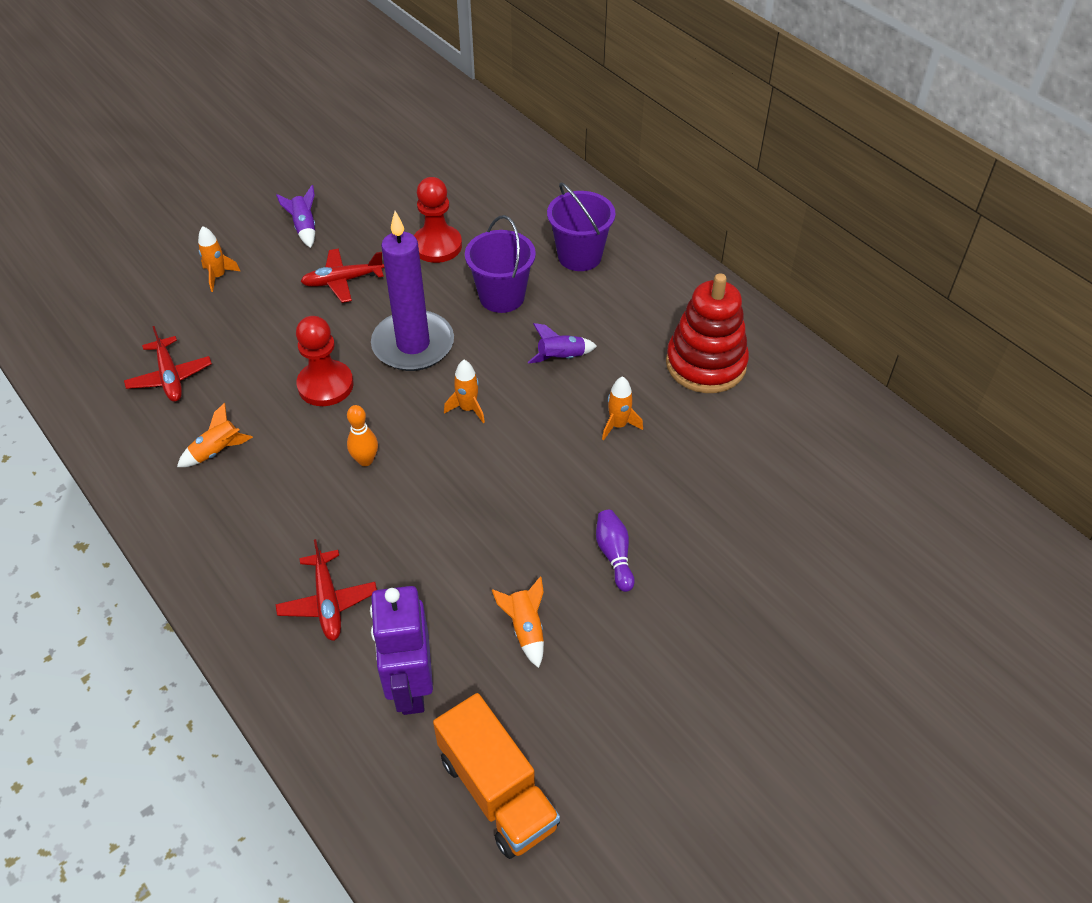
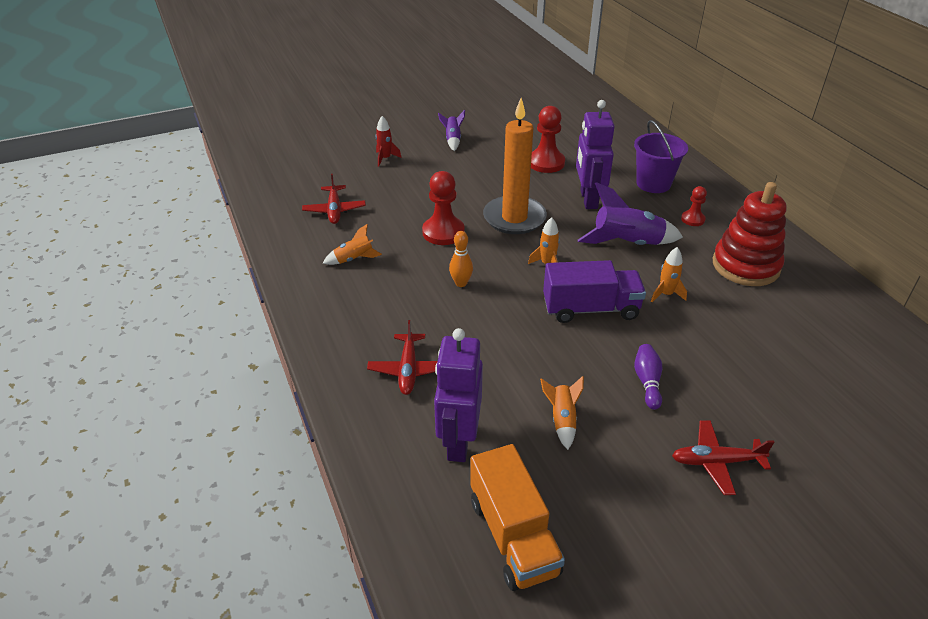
camera: 15 degrees right, 10 degrees down
(218, 276) = (385, 158): orange rocket -> red rocket
(342, 281) = (471, 173): red plane -> red plane (716, 462)
(413, 344) = (514, 218): purple candle -> orange candle
(502, 297) = (588, 199): purple bucket -> purple robot
(532, 465) = (590, 309): none -> purple truck
(561, 357) = (627, 243): purple rocket -> purple rocket, size x1.84
(635, 304) = (693, 219): none -> red pawn

